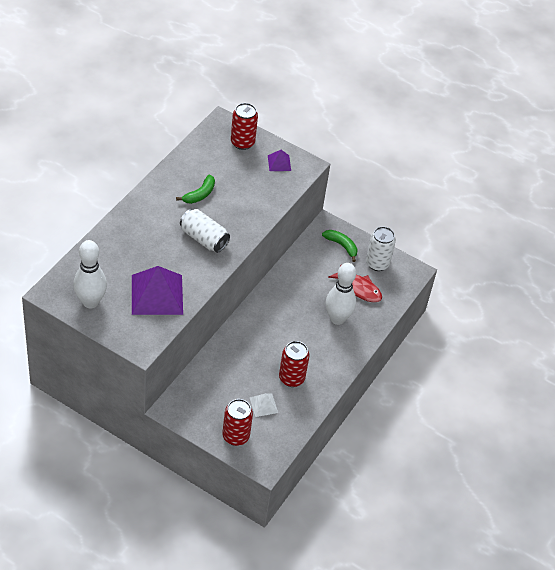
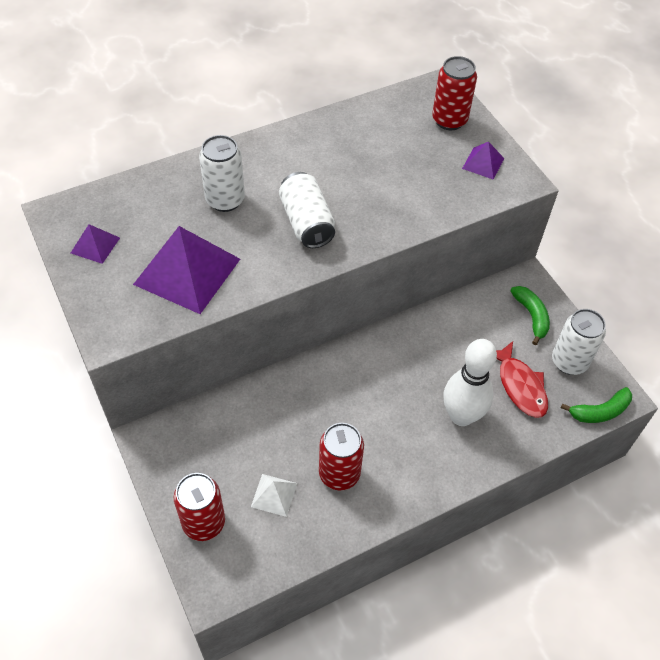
camera: 35 degrees right, 5 degrees up
(90, 302) = (95, 245): white bowling pin -> purple pyramid
(146, 244) = (225, 200): none -> white can
(200, 194) = (344, 164): green banana -> green banana (600, 411)

